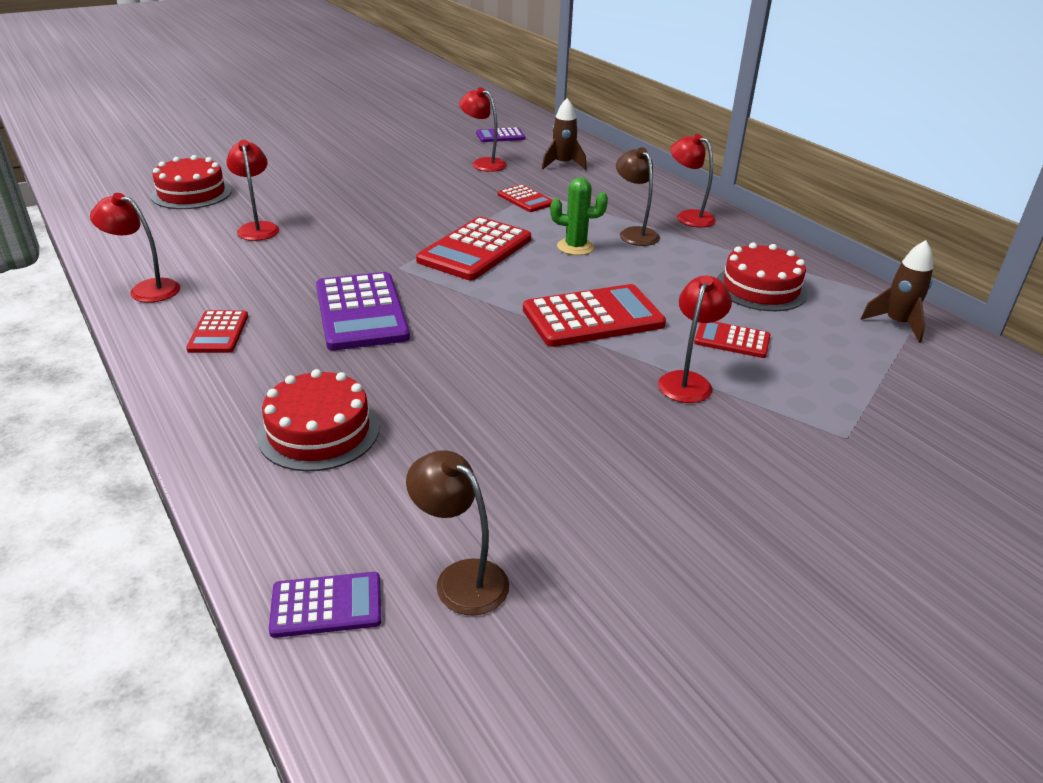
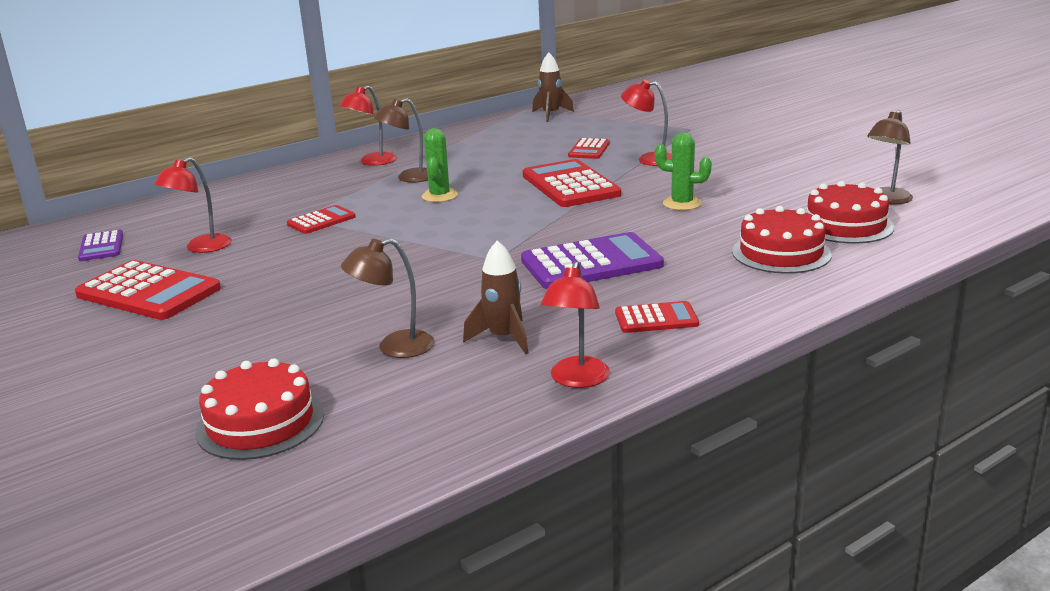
camera: 90 degrees left, 10 degrees down
(258, 228) = (394, 347): red lamp -> brown lamp
(326, 605) = (939, 227): purple calculator -> none
(475, 250) = (450, 231): red calculator -> red calculator (149, 292)
(507, 384) = (682, 204): none -> green cactus
(563, 164) = (220, 211): brown rocket -> brown rocket (503, 338)
(761, 288) = (508, 142): red cake -> red cake (845, 225)

